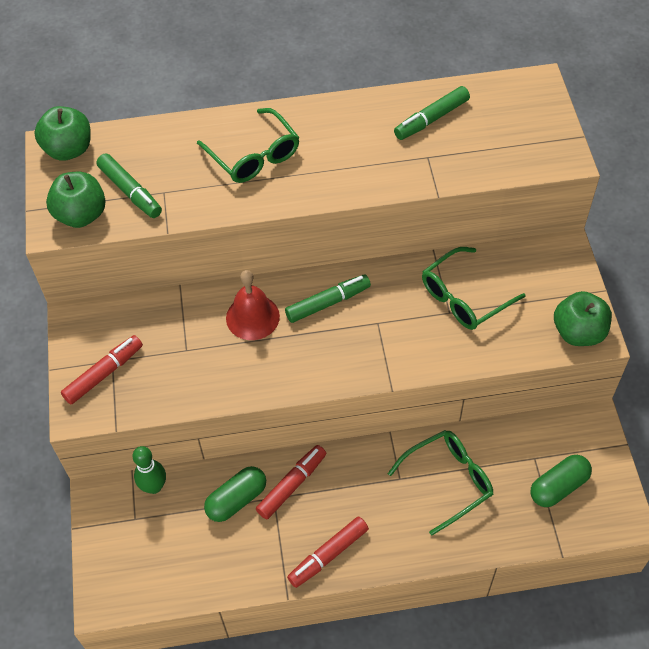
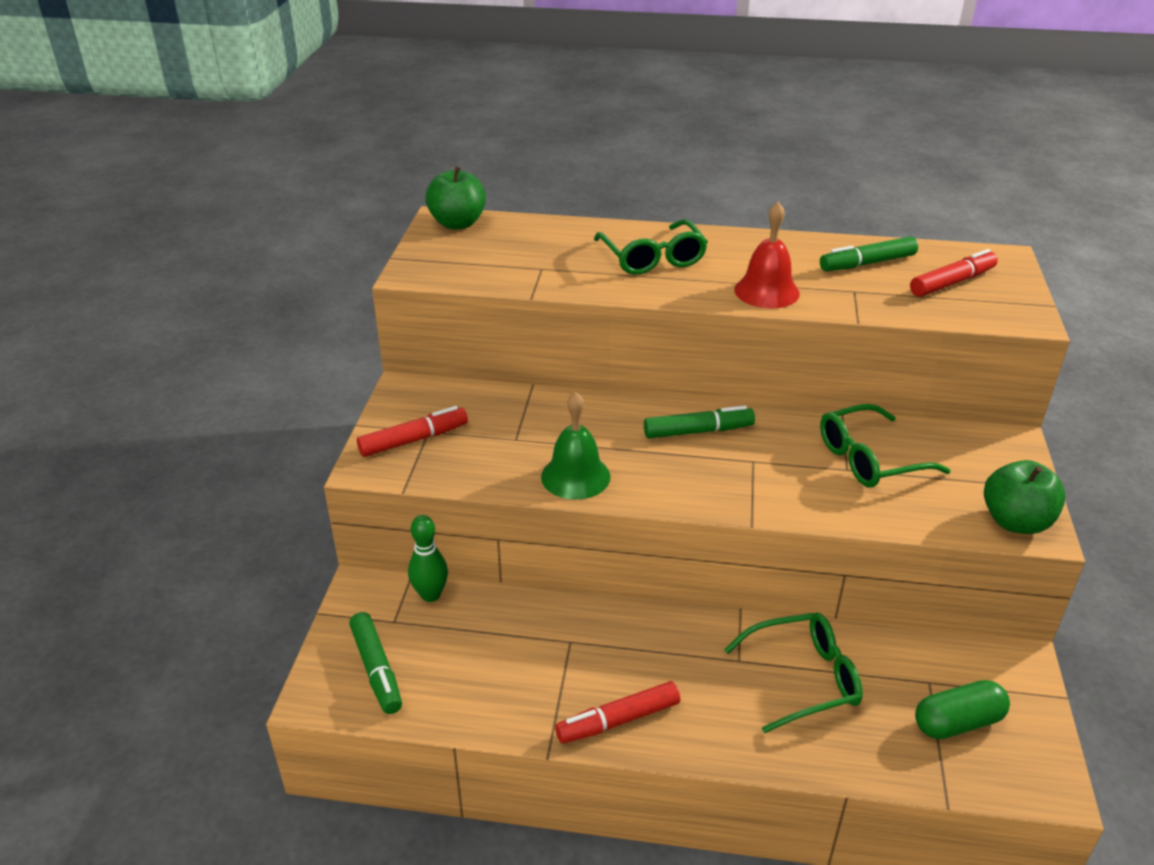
camera: 15 degrees right, 20 degrees down
(81, 215) = (445, 270): green apple -> none
(130, 191) = (506, 262): green marker -> green marker (377, 669)
(236, 500) = (523, 632): green capsule -> none
(246, 376) = (575, 476): none -> green bell
(252, 317) = (604, 426): red bell -> red bell (766, 291)
(292, 485) = (597, 633): red marker -> red marker (952, 282)

